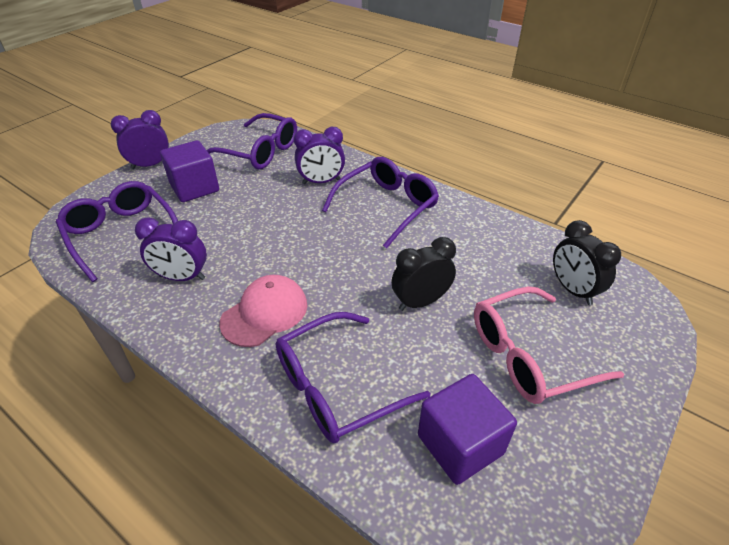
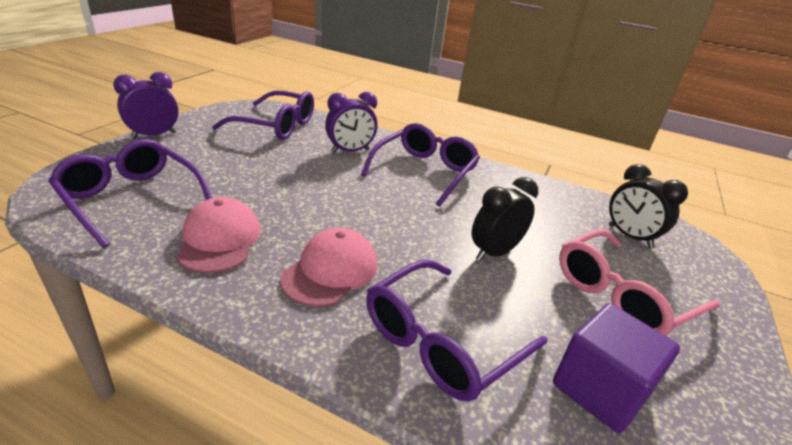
camera: 15 degrees left, 10 degrees down
(182, 277) = (219, 239): purple clock -> pink cap
(194, 188) = (212, 155): purple cube -> none

